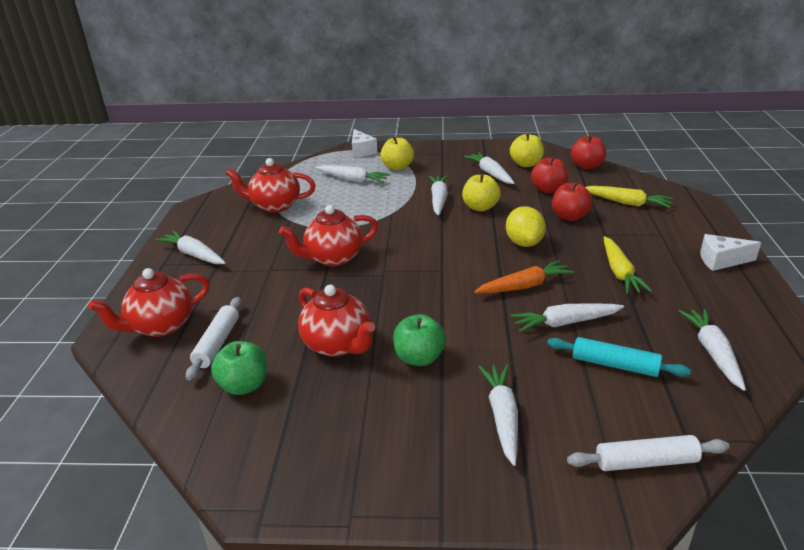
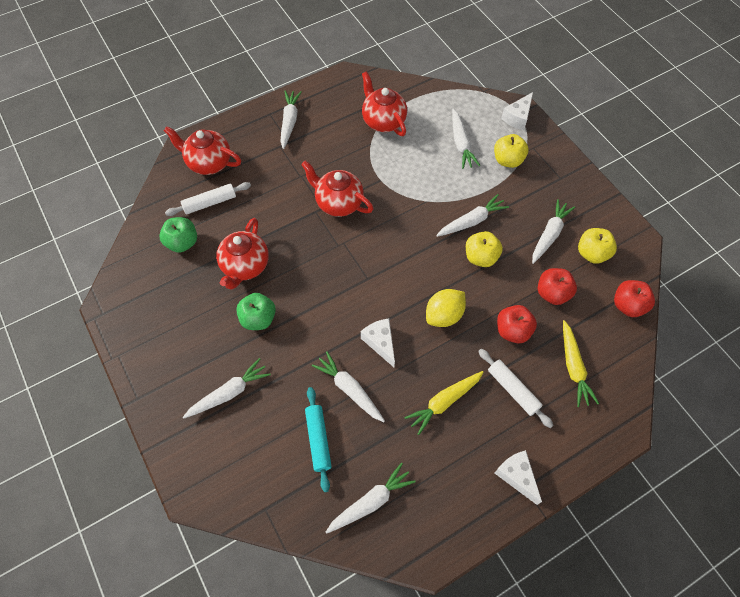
camera: 55 degrees right, 30 degrees up
(524, 286) = (380, 343): orange carrot -> white cheese
(646, 462) = (231, 490): white rolling pin -> white rolling pin (513, 390)

